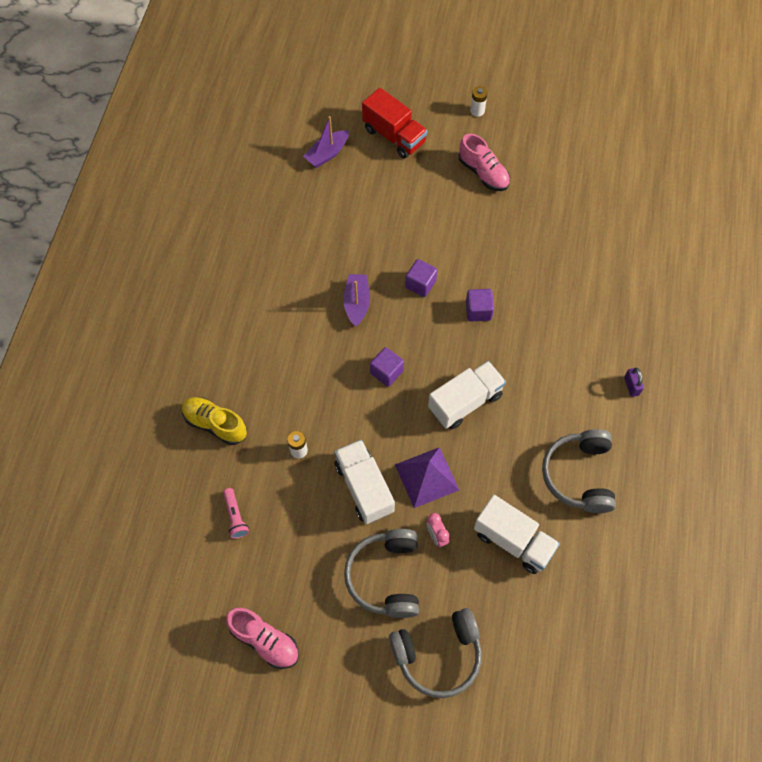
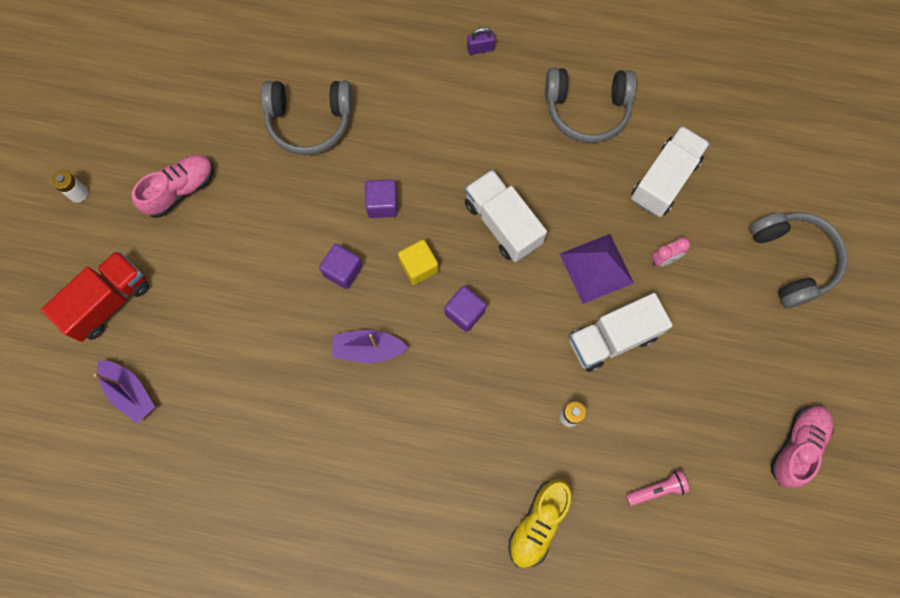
camera: 90 degrees left, 10 degrees up
(386, 576) = (714, 314): grey headphones -> grey headphones (309, 121)
(425, 338) = (418, 266): none -> yellow cube

